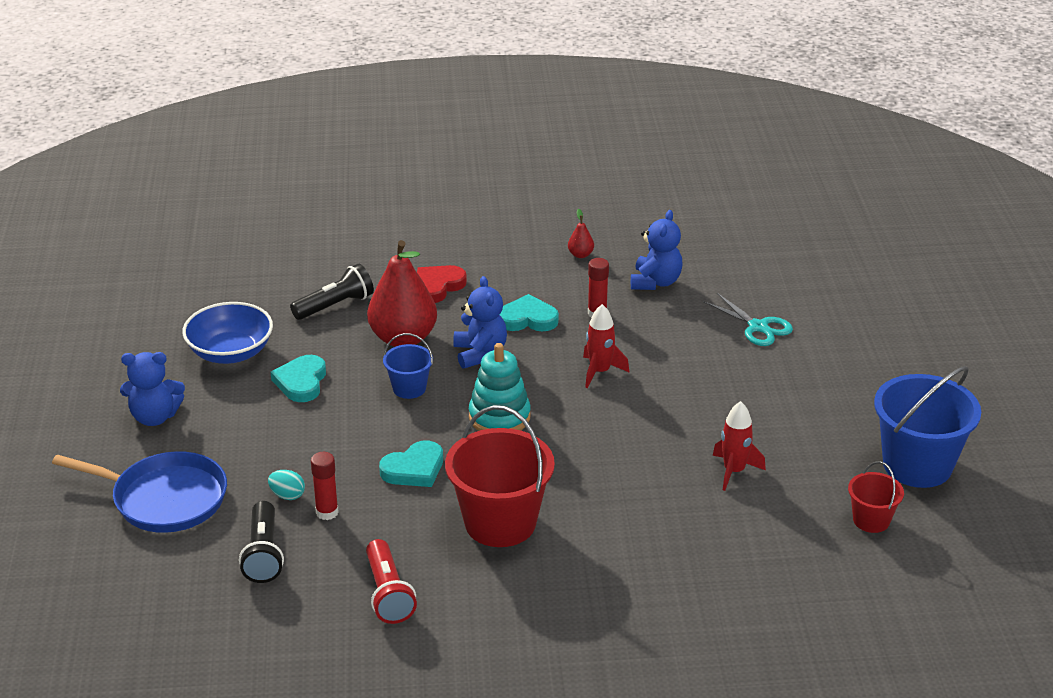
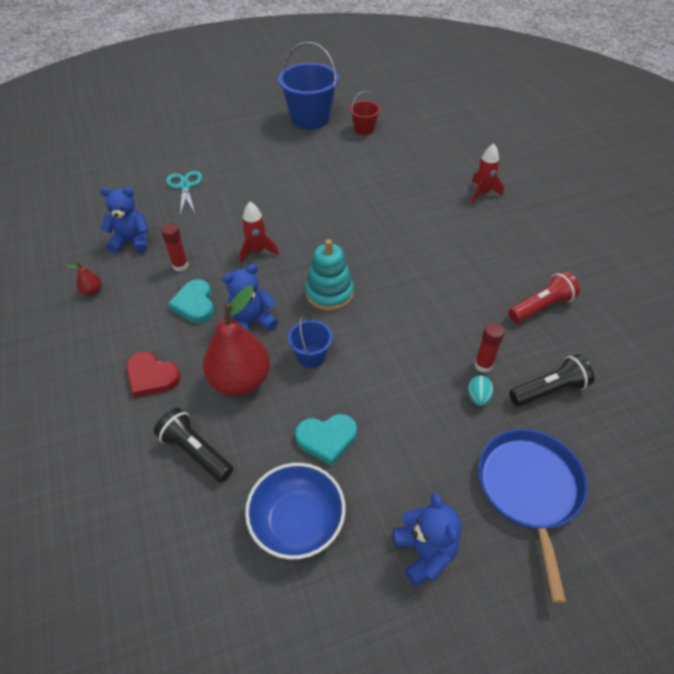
camera: 105 degrees left, 15 degrees up
(414, 469) = (410, 327): turquoise heart -> none
(500, 523) = (442, 268): red bucket -> none
(734, 471) = (343, 178): red rocket -> red rocket (482, 193)
(758, 327) = (185, 186): turquoise scissors -> turquoise scissors turned 45 degrees counterclockwise

